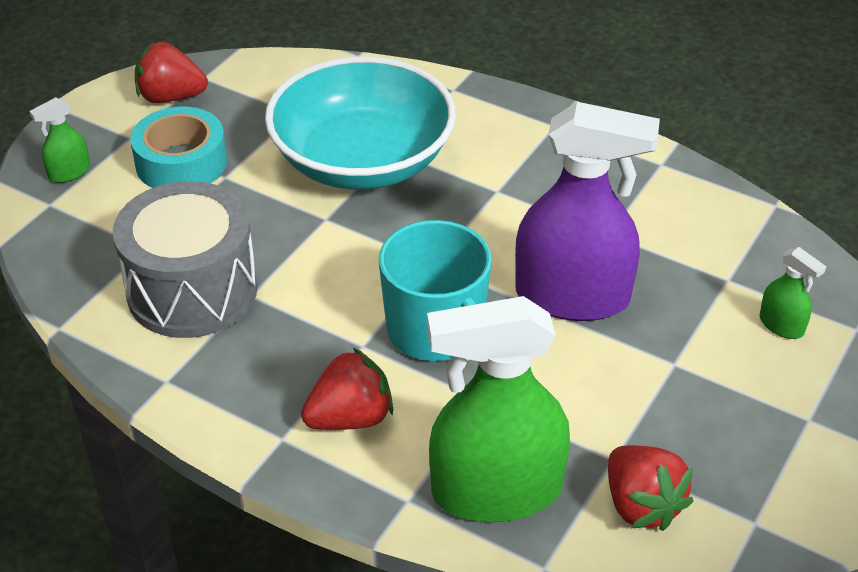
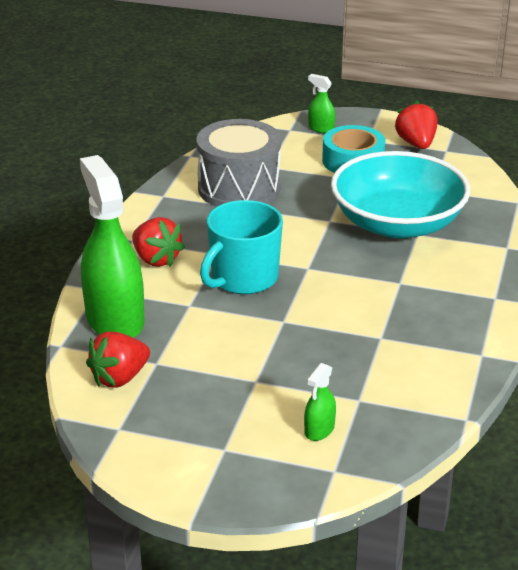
camera: 75 degrees right, 10 degrees down
(572, 296) = (303, 328): purple spray bottle -> none

